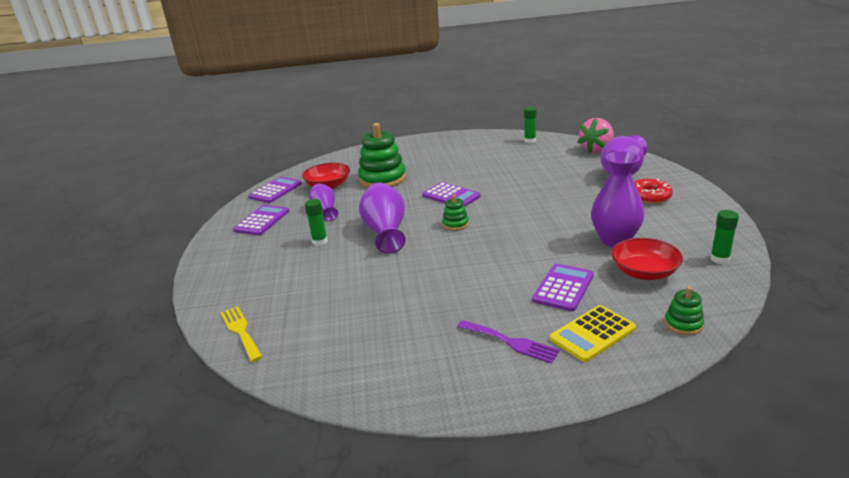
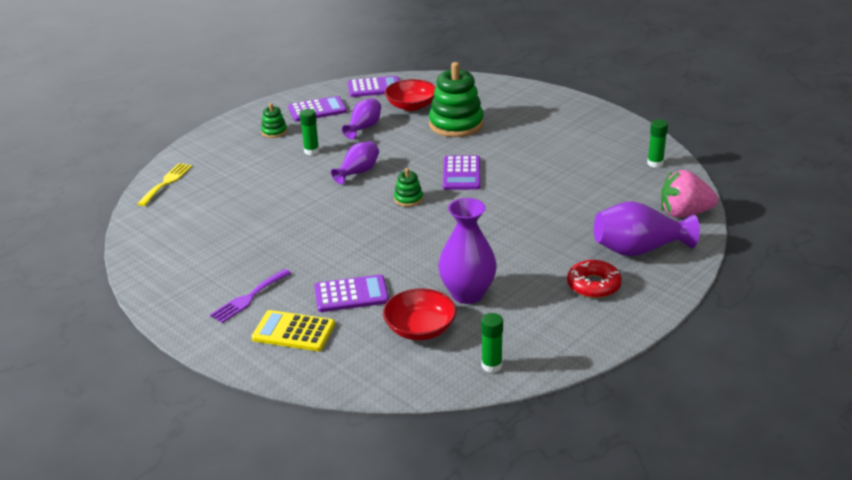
camera: 50 degrees right, 5 degrees up
(385, 232) = (358, 172): purple vase -> purple vase, size x0.61
(511, 342) = (248, 298): purple fork -> purple fork turned 45 degrees clockwise
(683, 324) = (349, 373): green stacking toy -> green stacking toy (274, 132)

